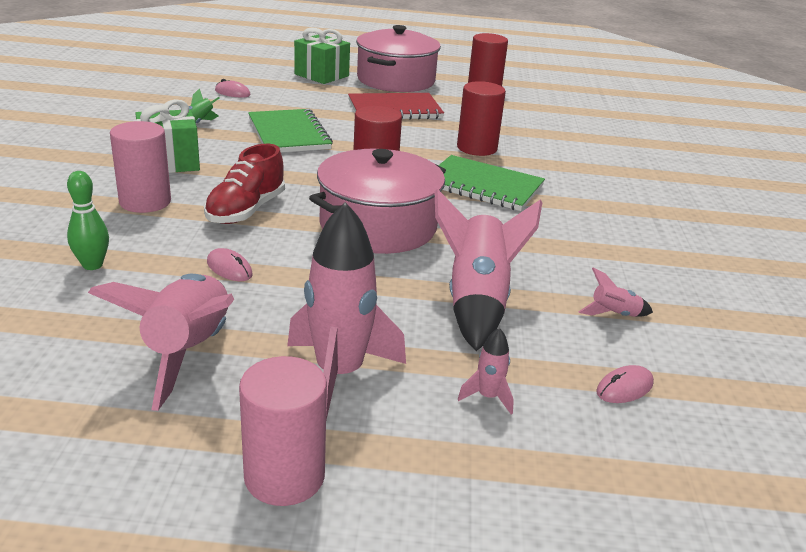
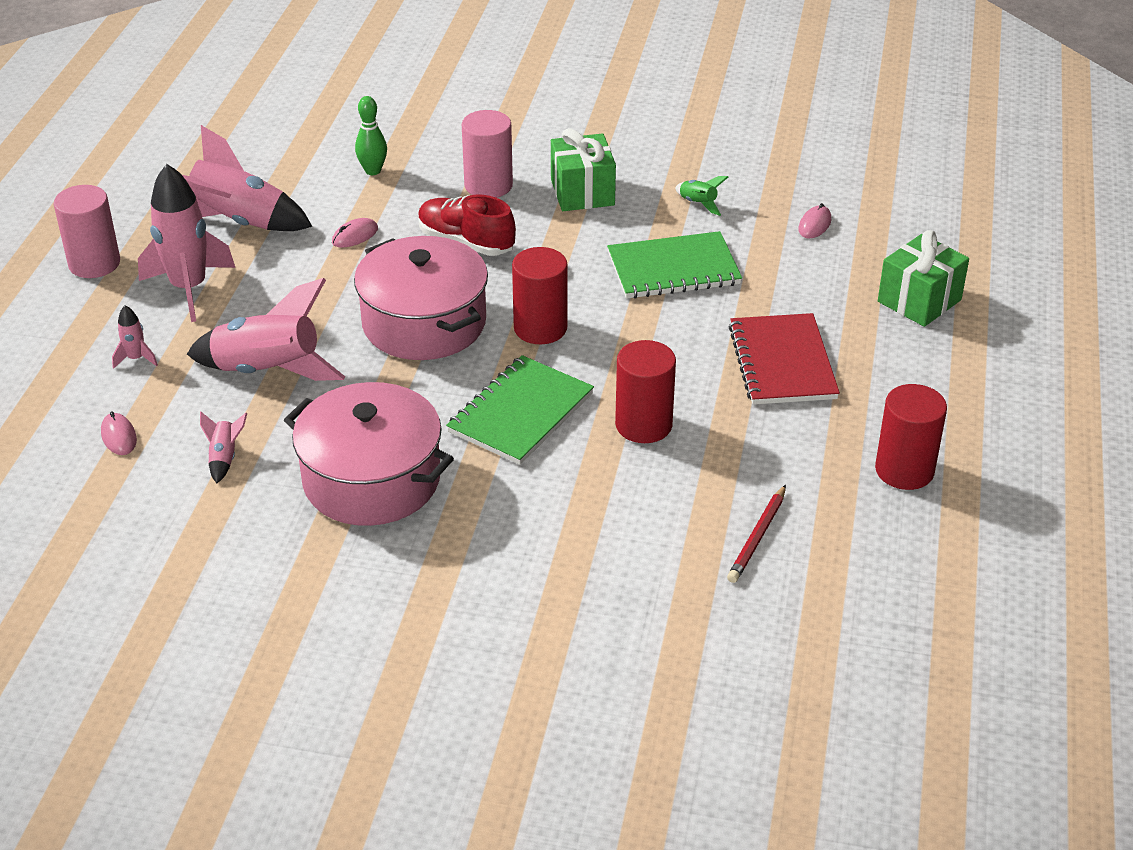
camera: 100 degrees right, 10 degrees up
(396, 80) = (921, 374): pink pot -> pink pot (371, 480)
(563, 123) = (757, 537): none -> red pencil

